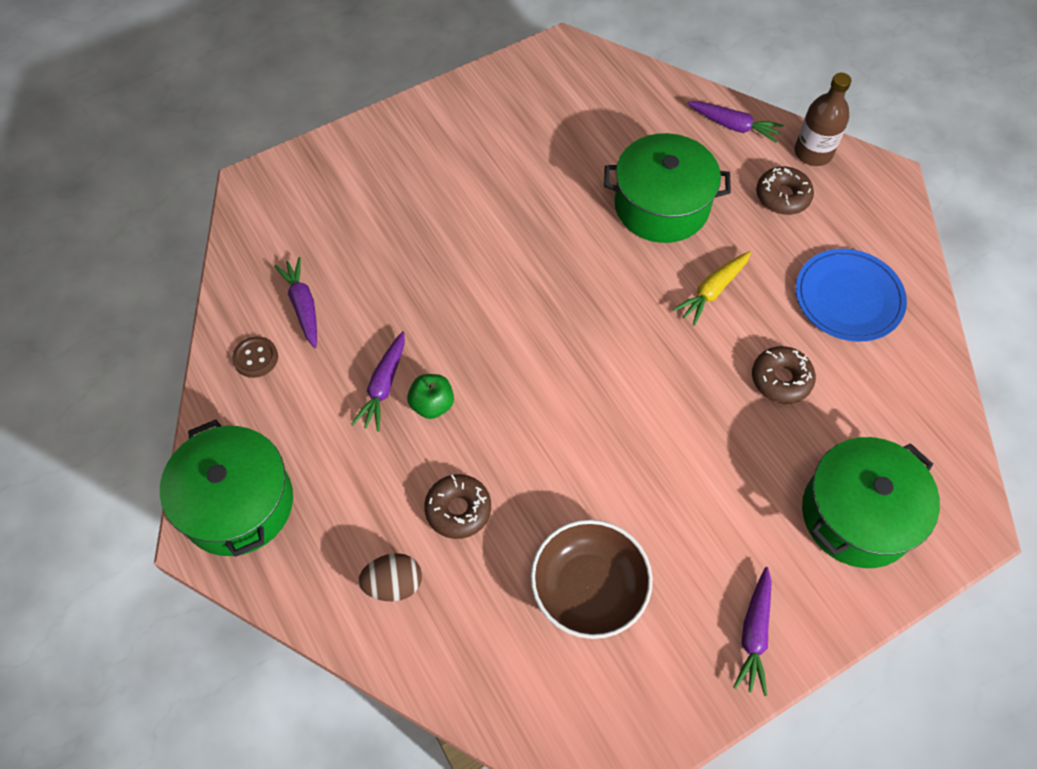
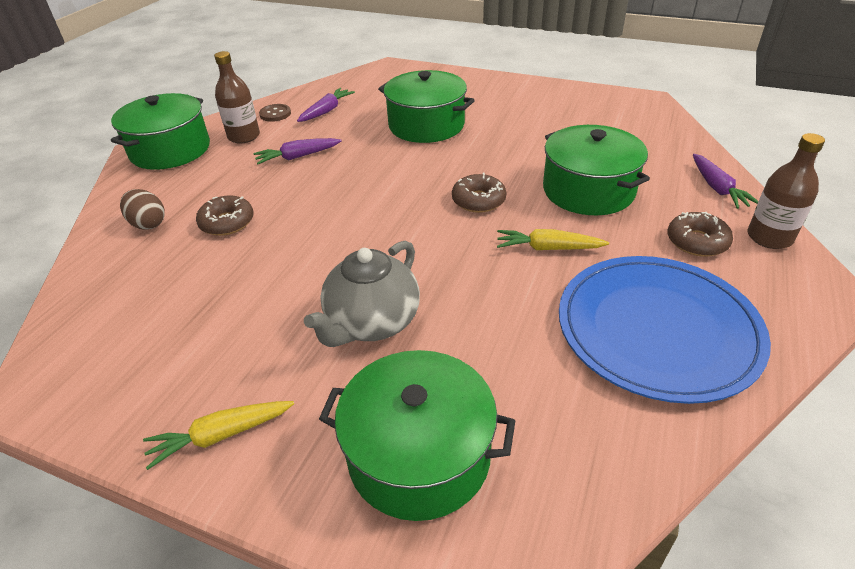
camera: 55 degrees right, 20 degrees down
(281, 415) = (244, 136): none -> brown bottle
(432, 240) = (426, 125): none -> green pot
(432, 404) = (301, 178): green apple -> none
(589, 588) = (203, 310): brown bowl -> none
(706, 468) = (372, 323): none -> grey teapot
(754, 634) = (220, 436): purple carrot -> yellow carrot
(781, 379) = (512, 326): brown donut -> brown donut (478, 200)
(848, 297) = (657, 329): blue plate -> blue plate, size x1.53

